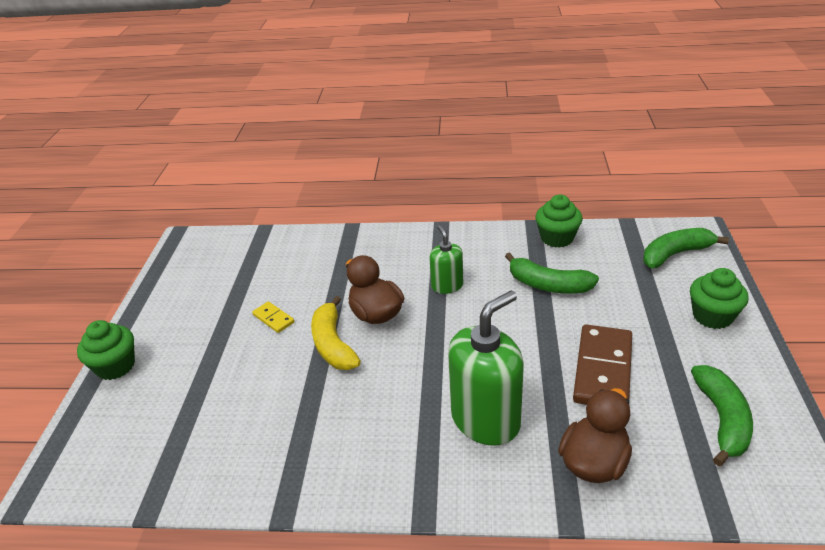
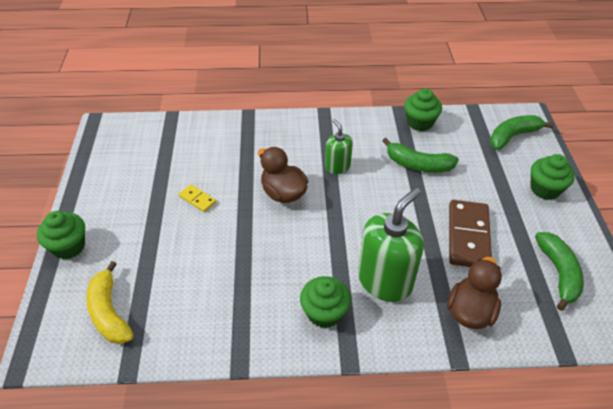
camera: 10 degrees left, 10 degrees up
(333, 344) = (252, 221): yellow banana -> yellow banana (109, 312)
(401, 455) = (324, 313): none -> green cupcake

